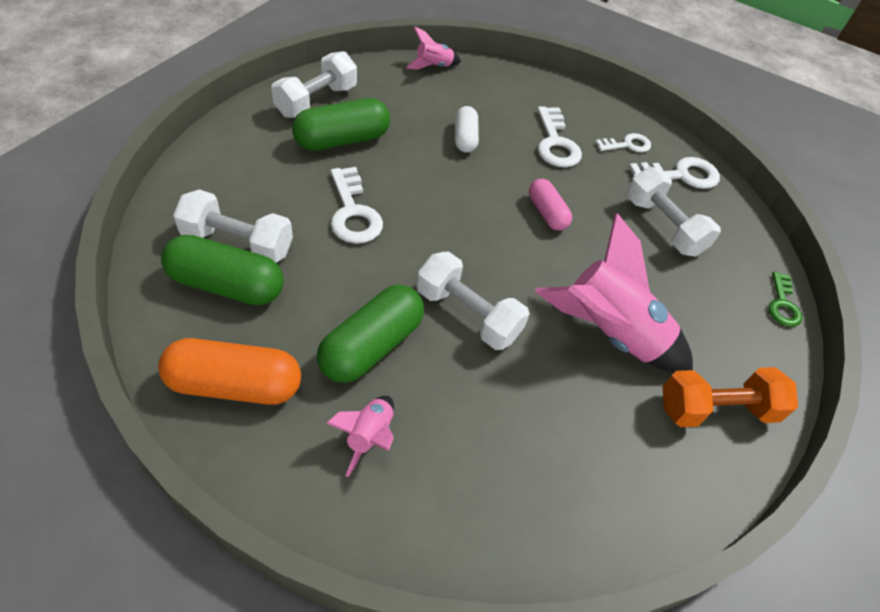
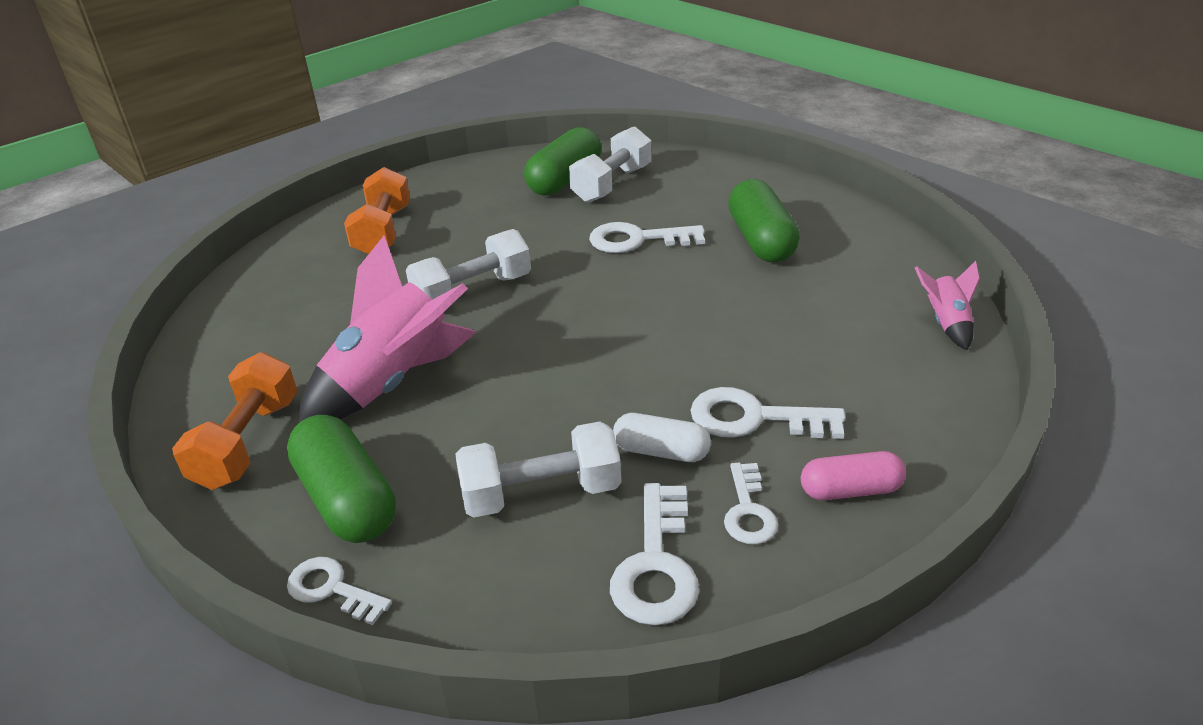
camera: 115 degrees right, 15 degrees down
(235, 385) = (465, 183): orange capsule -> none
(316, 101) = (837, 228): white dumbbell -> none
(369, 436) = (383, 231): pink rocket -> orange dumbbell
(371, 346) = (466, 238): green capsule -> green capsule (347, 499)
(465, 138) = (765, 330): white capsule -> white capsule (661, 451)
(547, 213) = (602, 376): pink capsule -> pink capsule (850, 490)
(782, 304) = (331, 589): green key -> white key

